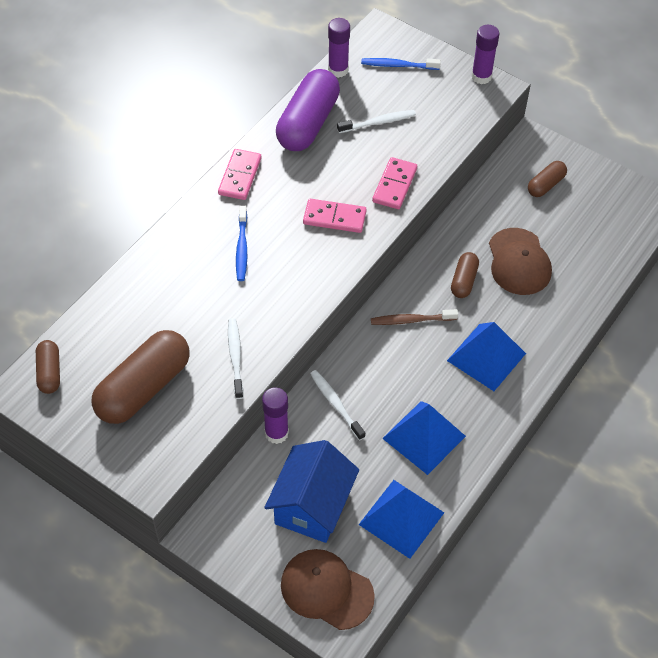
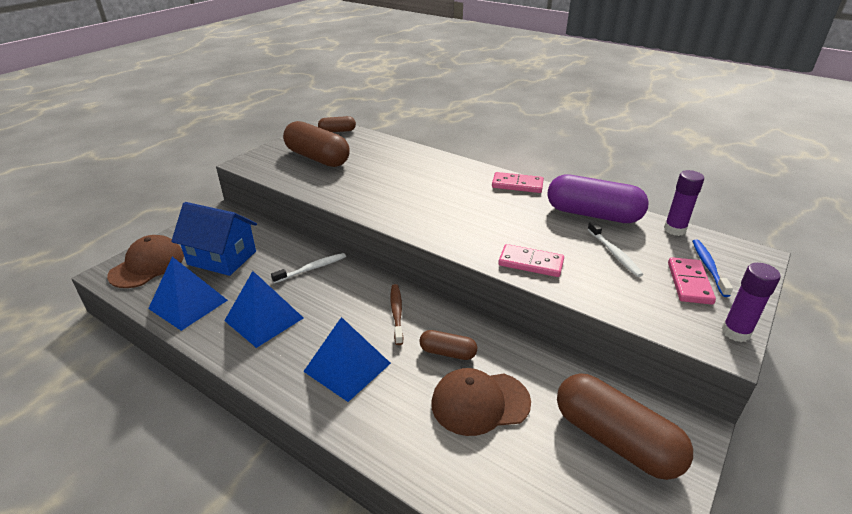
camera: 90 degrees right, 20 degrees down
(235, 357) = (336, 188): white toothbrush -> none
(242, 248) = (441, 188): blue toothbrush -> none
(276, 433) = (292, 240): purple glue stick -> none
(334, 218) = (481, 229): pink domino -> pink domino (689, 283)
(545, 185) = (615, 439): brown capsule -> brown capsule, size x1.97

